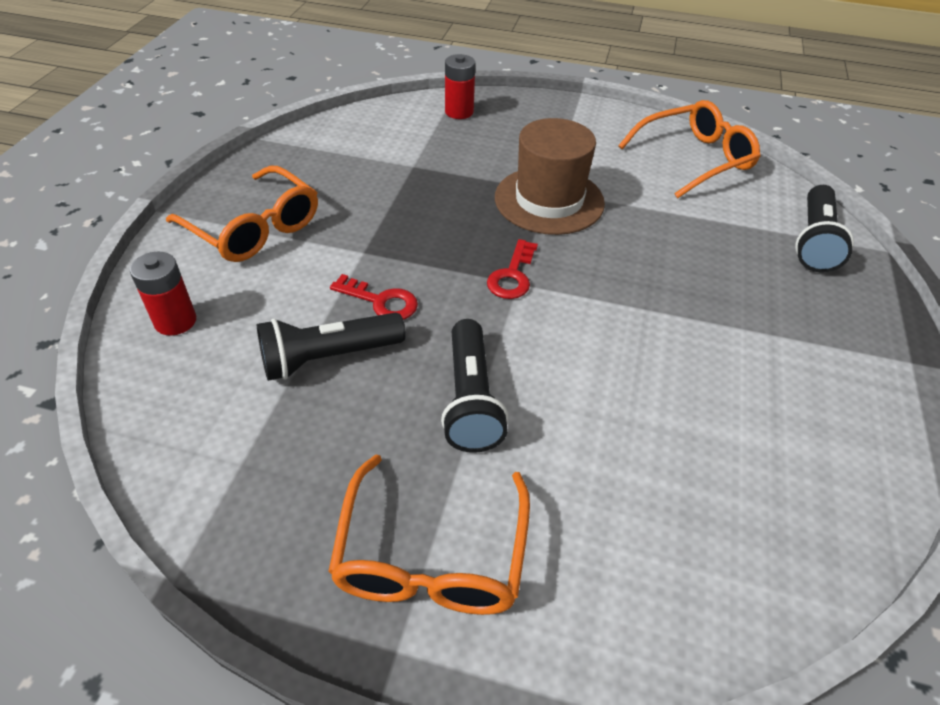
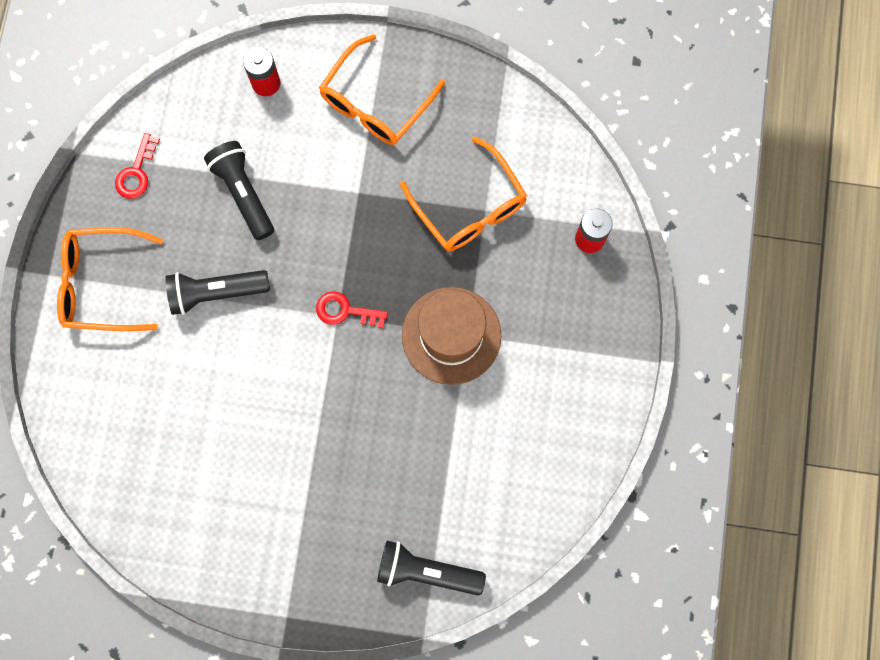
camera: 85 degrees right, 30 degrees up
(381, 301) = (303, 217): red key -> red key (136, 172)
(694, 159) = (543, 475): orange glasses -> orange glasses (469, 206)

